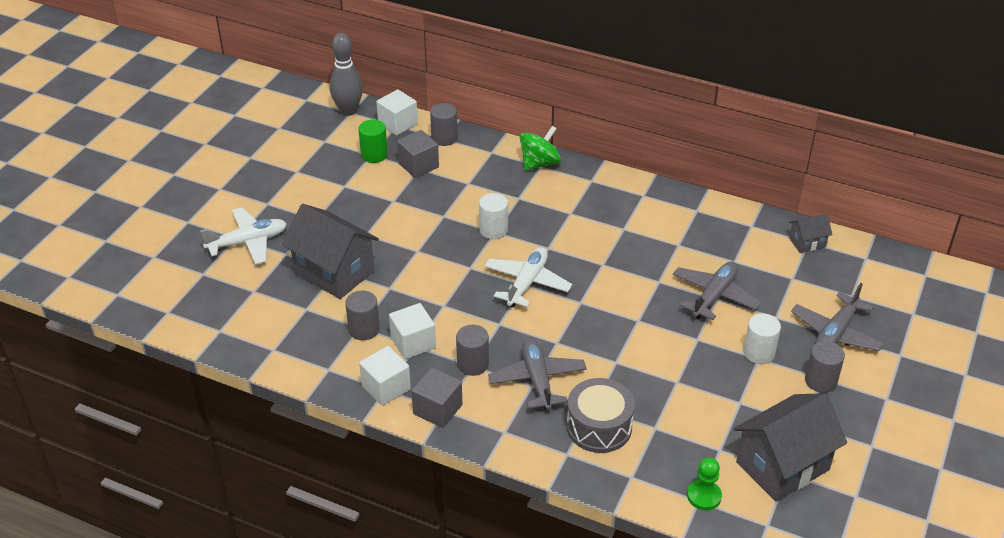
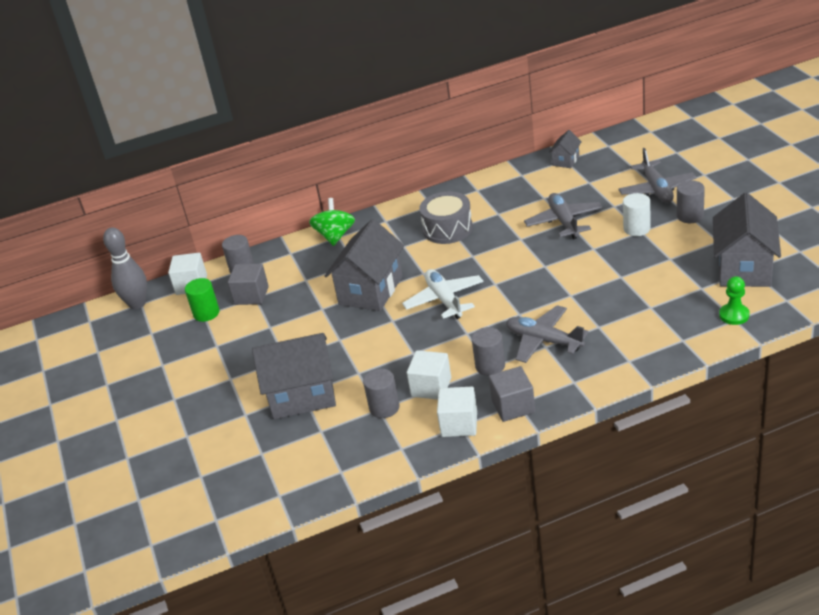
camera: 40 degrees left, 5 degrees down
(248, 242) = (202, 431): white plane -> none
(493, 230) = (370, 290): white cylinder -> grey house
(599, 427) = (621, 333): grey drum -> grey drum (447, 229)

